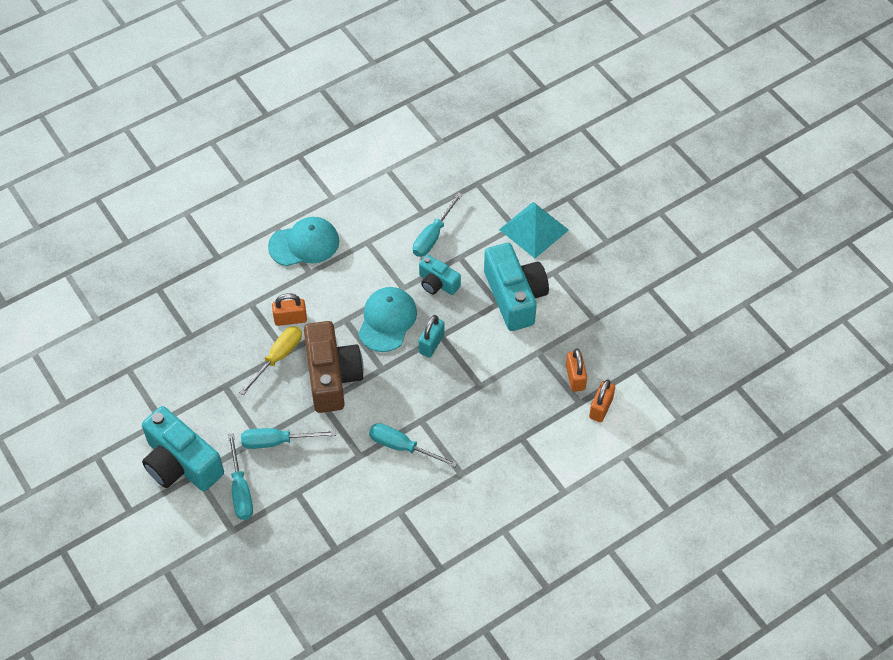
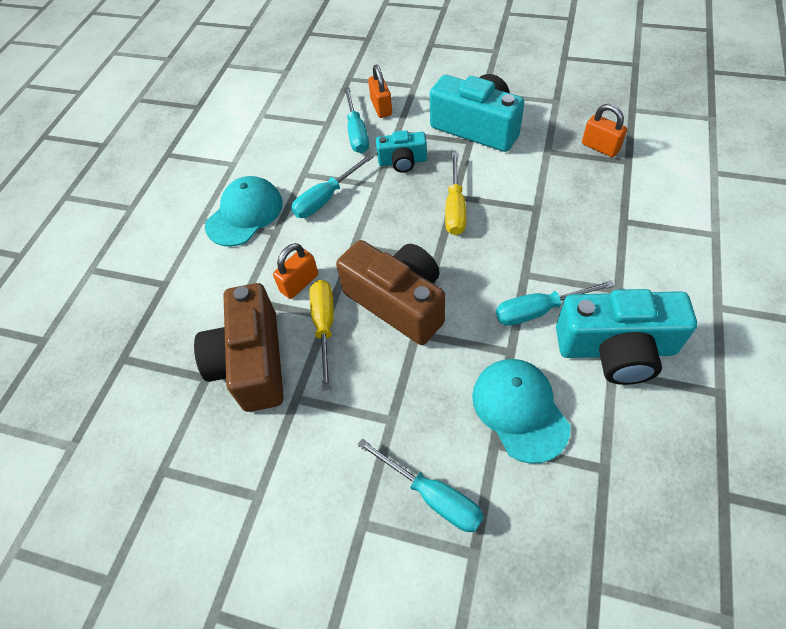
camera: 35 degrees left, 0 degrees up
(181, 463) = (331, 527): turquoise camera -> turquoise camera (616, 349)
(221, 347) = (252, 362): none -> brown camera
(277, 441) = (414, 408): turquoise screwdriver -> turquoise screwdriver (326, 198)
(387, 320) = (393, 218): turquoise cap -> turquoise cap (519, 410)
(431, 344) = (455, 208): turquoise padlock -> yellow screwdriver
(534, 229) = (432, 77): turquoise pyramid -> none
(601, 408) = (649, 153): orange padlock -> orange padlock (381, 107)

